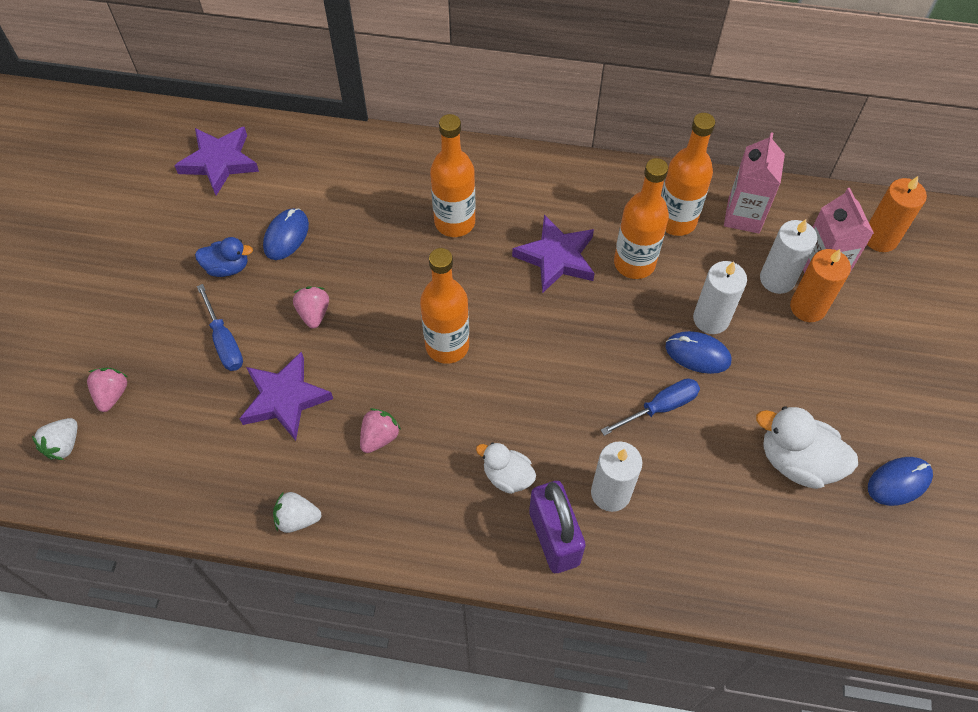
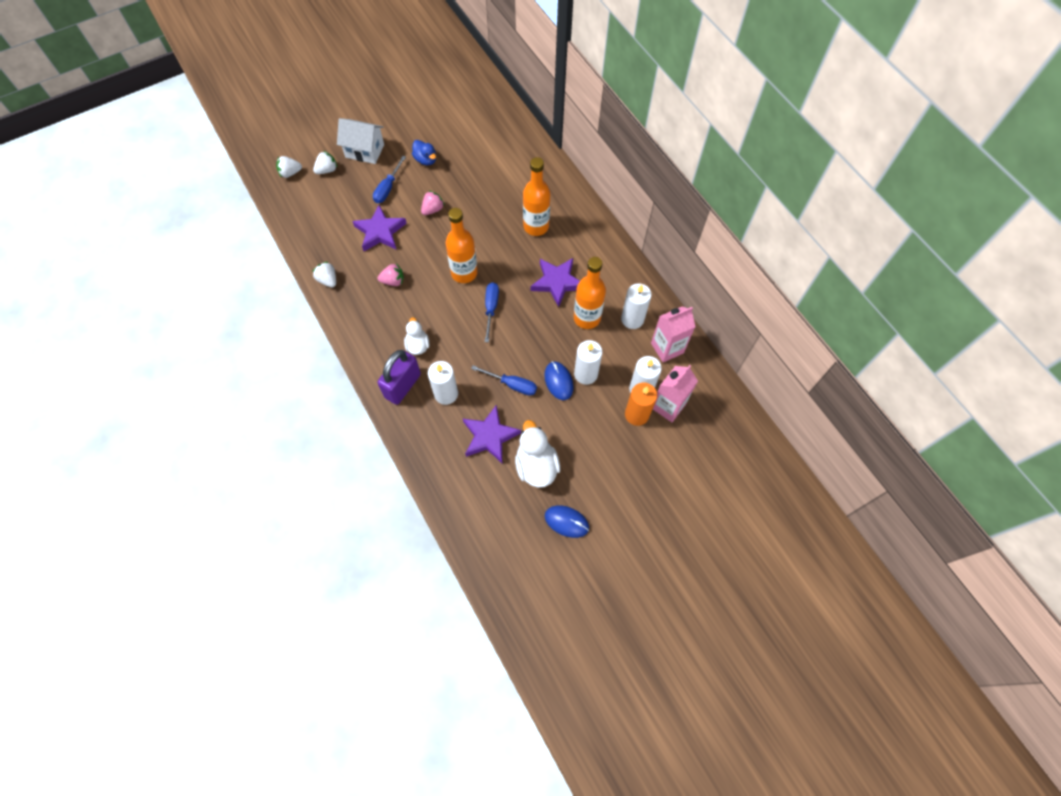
camera: 50 degrees right, 5 degrees up
(112, 394) = (327, 170): pink strawberry -> white strawberry
(133, 327) = (364, 151): none -> white house
(219, 162) = (478, 113): purple star -> purple star (489, 436)
(286, 236) = (463, 168): blue mouse -> none
(528, 353) = (491, 308): none -> blue screwdriver
(676, 221) = (632, 319): orange bottle -> white candle
(880, 238) = (719, 423): orange candle -> none

